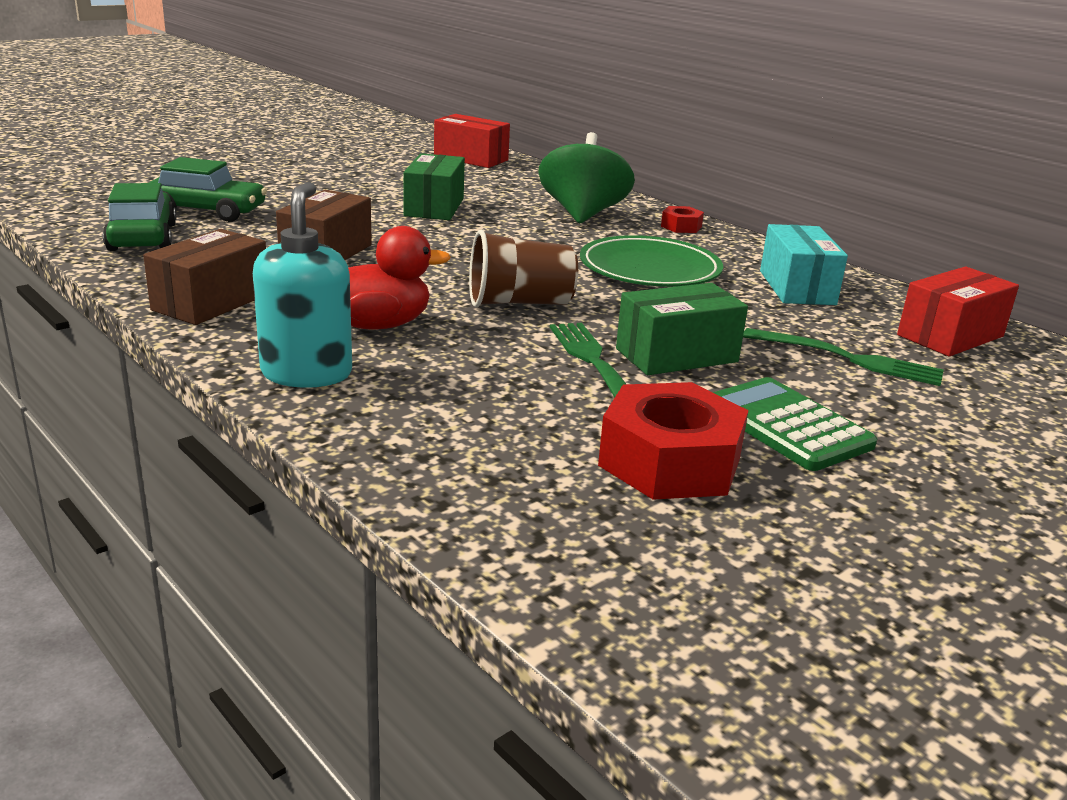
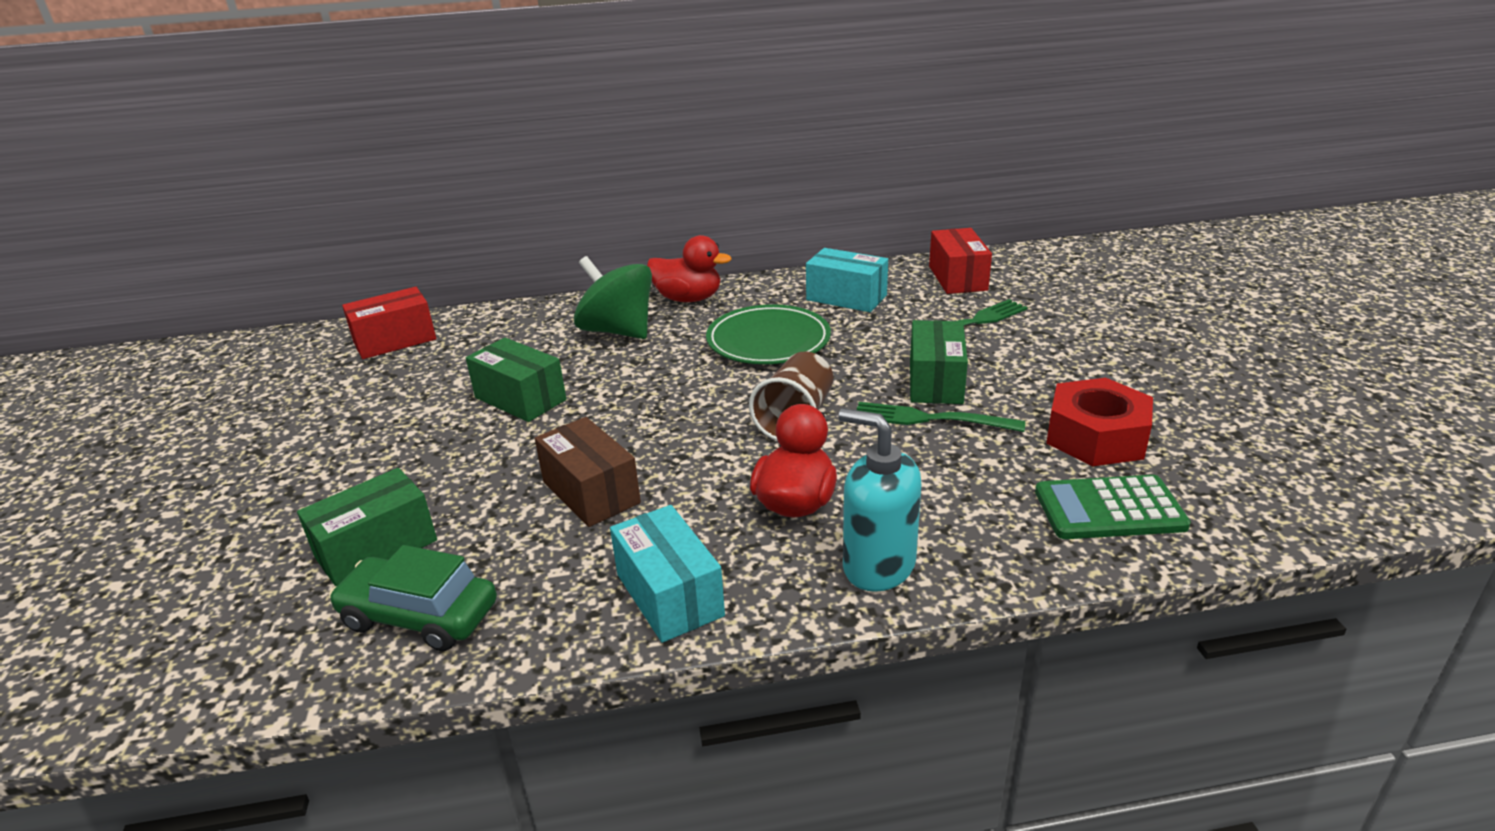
camera: 55 degrees left, 5 degrees up
(208, 211) = (376, 549): green car -> green box
(211, 302) = (669, 595): brown box -> turquoise box
(681, 227) = (688, 299): red nut -> red duck
(787, 425) = (1060, 378): green calculator -> green calculator (1109, 509)

